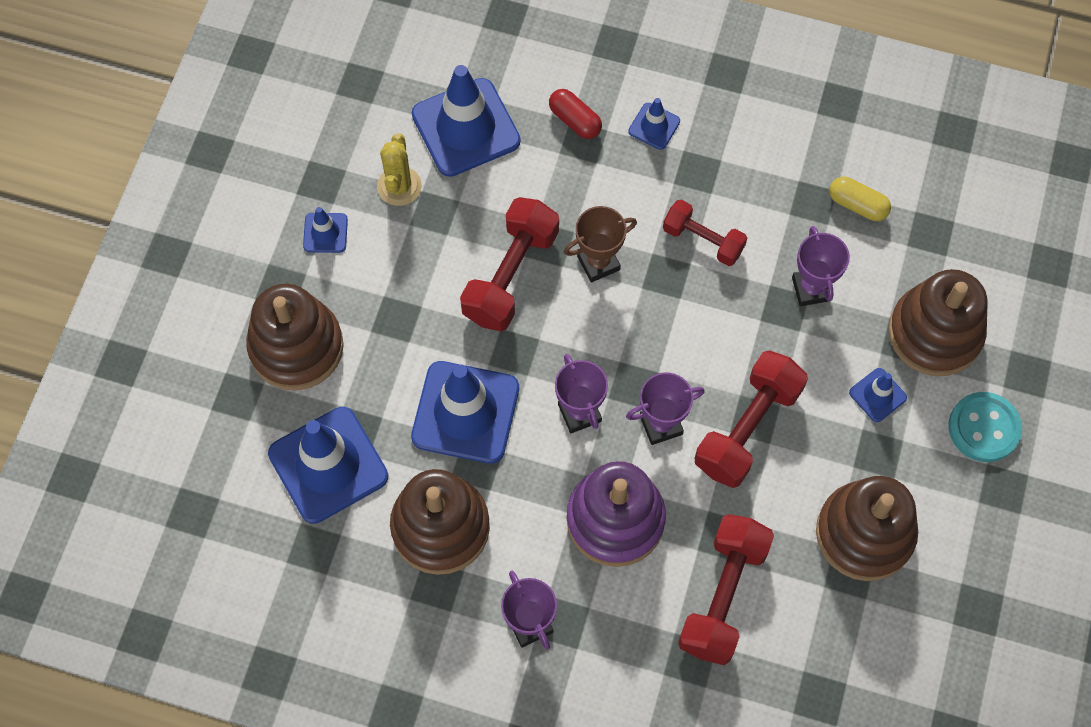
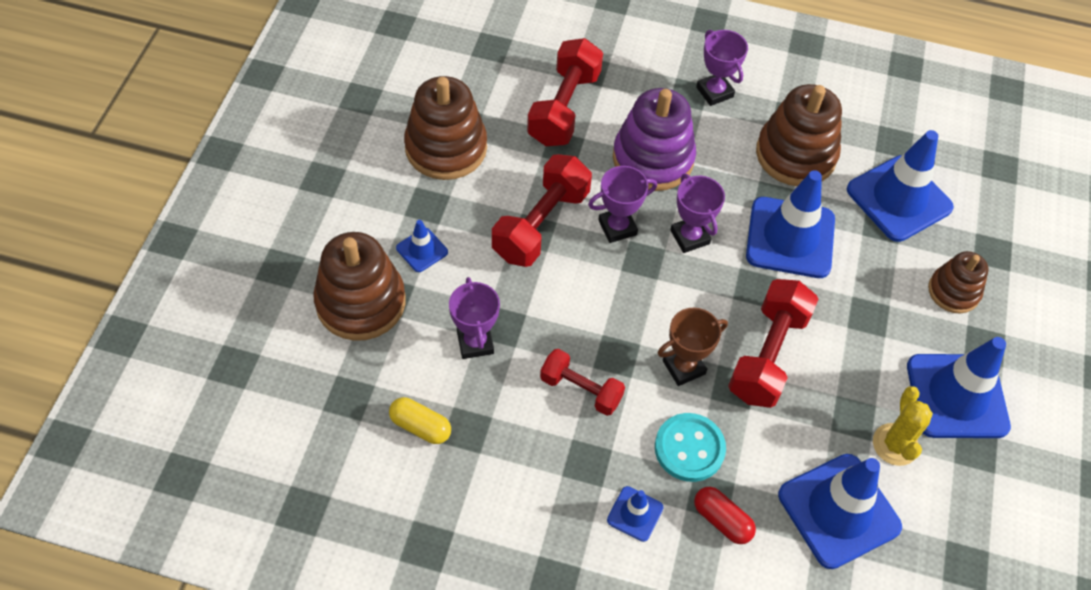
camera: 175 degrees right, 10 degrees down
(296, 347) = (953, 291): brown stacking toy -> brown stacking toy, size x0.60
(325, 233) = (957, 396): blue traffic cone -> blue traffic cone, size x2.13
(984, 428) = (330, 223): turquoise button -> turquoise button (689, 448)

